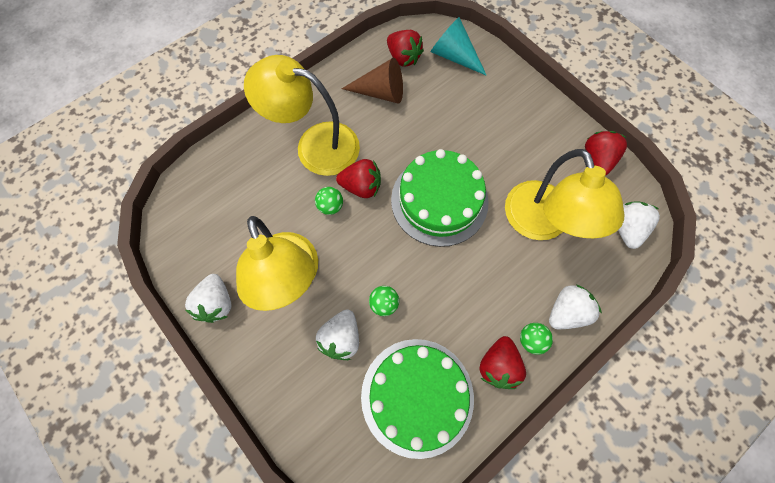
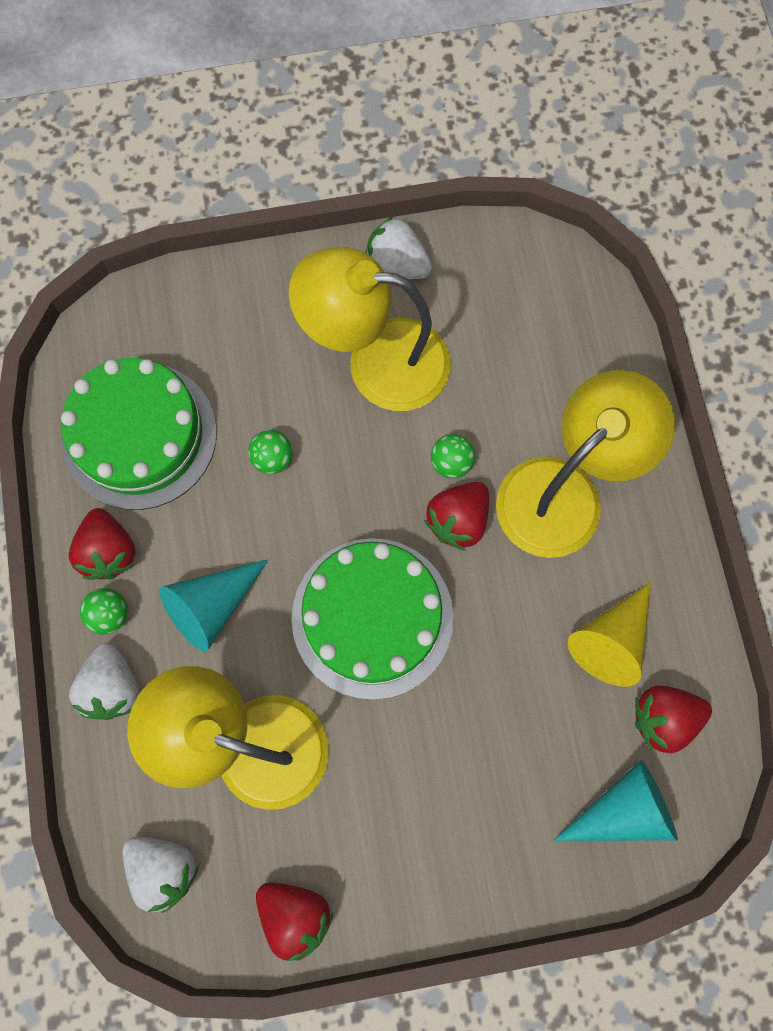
camera: 120 degrees right, 5 degrees up
(341, 338) = (262, 385): white strawberry -> none
(381, 92) = (610, 640): brown cone -> yellow cone
(488, 285) = (212, 606): none -> turquoise cone
(498, 365) = (109, 552): red strawberry -> red strawberry turned 150 degrees counterclockwise

